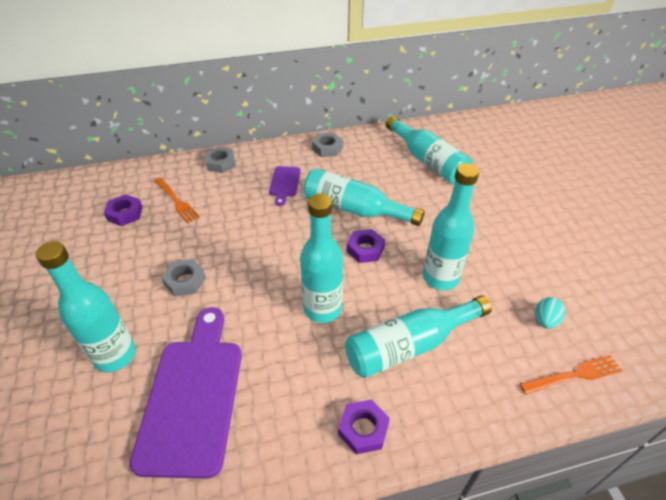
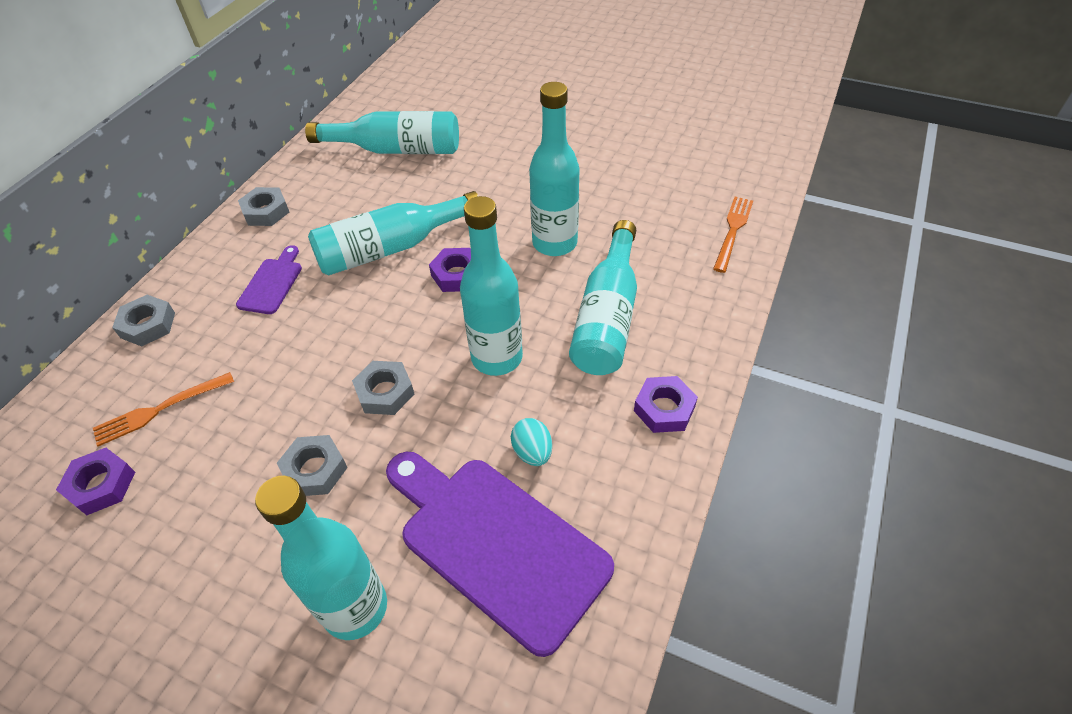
camera: 50 degrees left, 5 degrees up
(177, 201) = (158, 410): orange fork -> orange fork turned 150 degrees clockwise
(255, 275) = (385, 392): none -> grey nut
(284, 183) = (272, 283): purple cutting board -> purple cutting board turned 120 degrees counterclockwise
(545, 321) = (668, 209): turquoise egg -> turquoise egg (532, 452)

